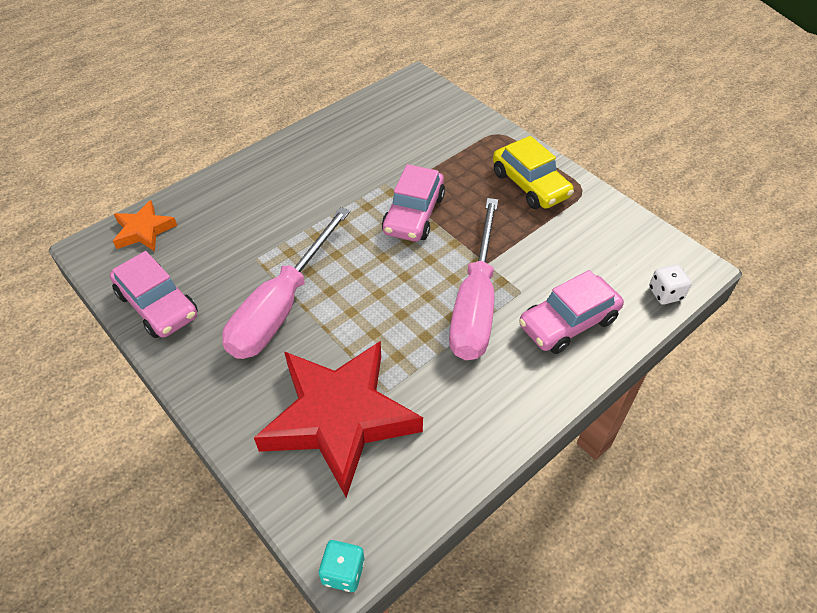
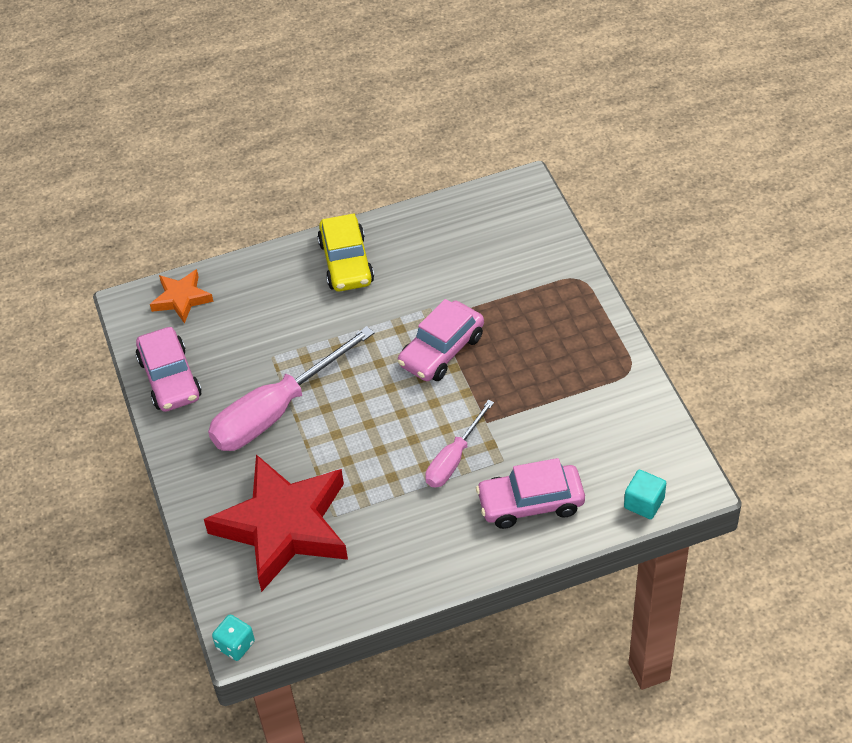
camera: 25 degrees right, 0 degrees up
(475, 303) = (454, 458): pink screwdriver -> pink screwdriver, size x0.56
(530, 184) = (578, 349): yellow car -> yellow car (346, 262)
(665, 293) = (644, 503): white dice -> turquoise cube

